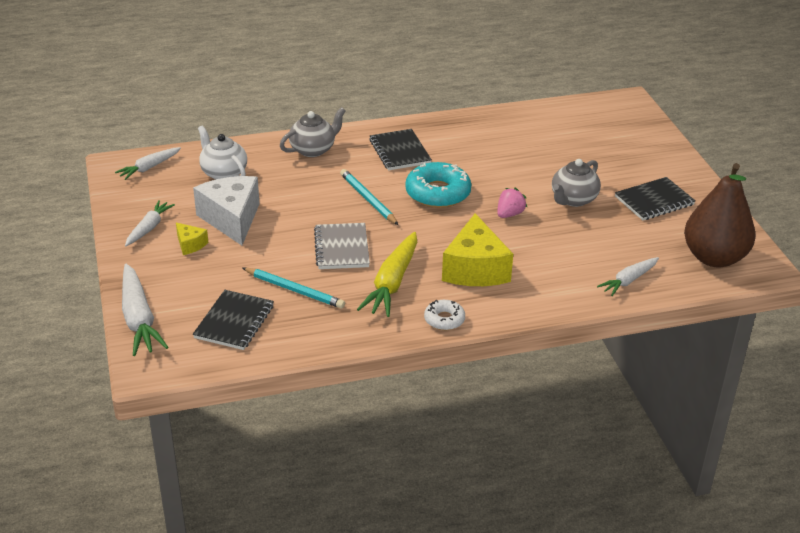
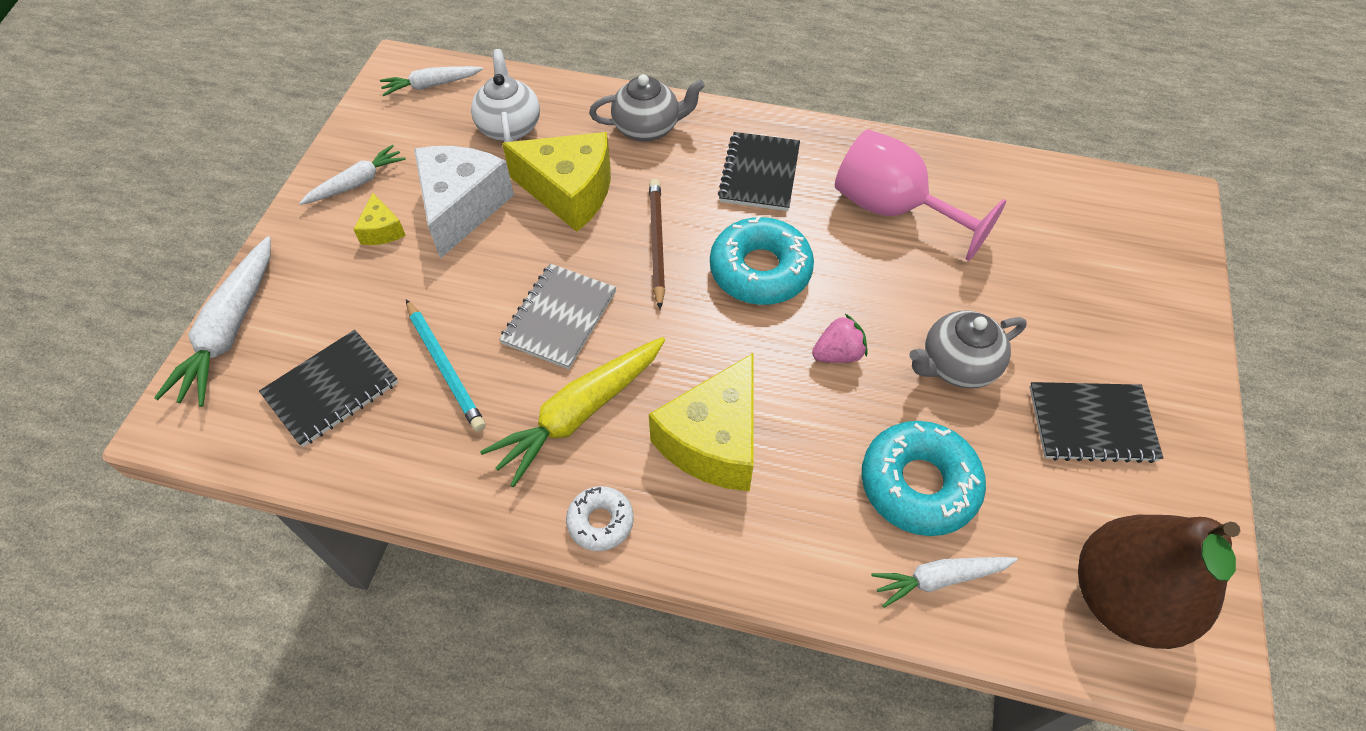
camera: 30 degrees right, 20 degrees up
(293, 192) = (569, 192): none -> yellow cheese
(368, 199) = (657, 243): turquoise pencil -> brown pencil
(488, 146) = (893, 209): none -> pink goblet
(591, 250) = (918, 484): none -> turquoise donut

